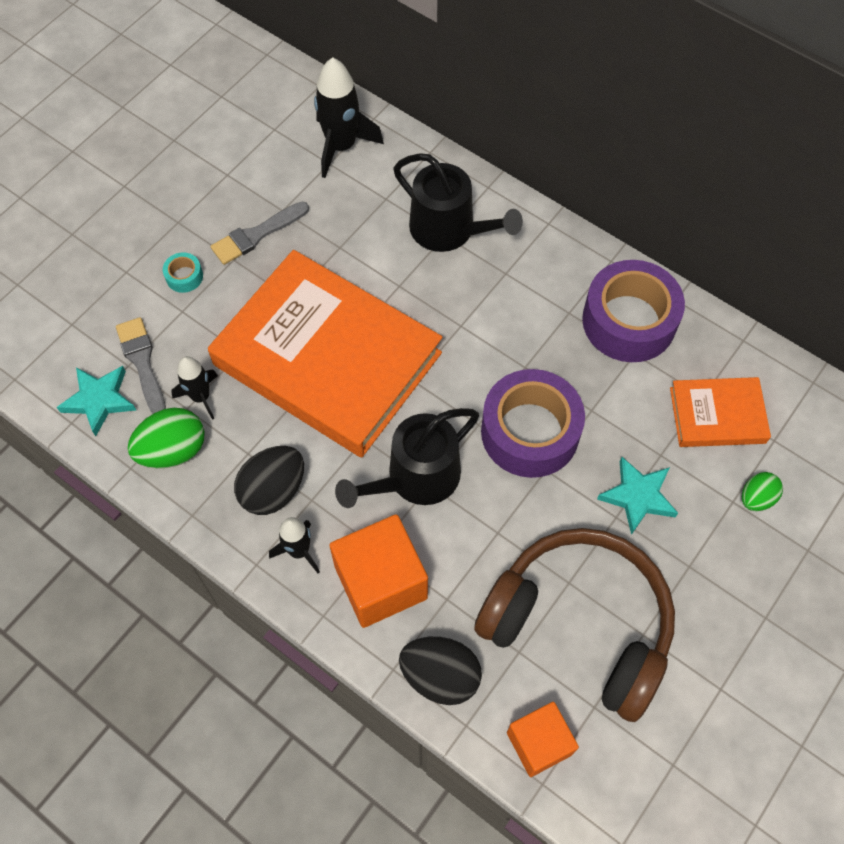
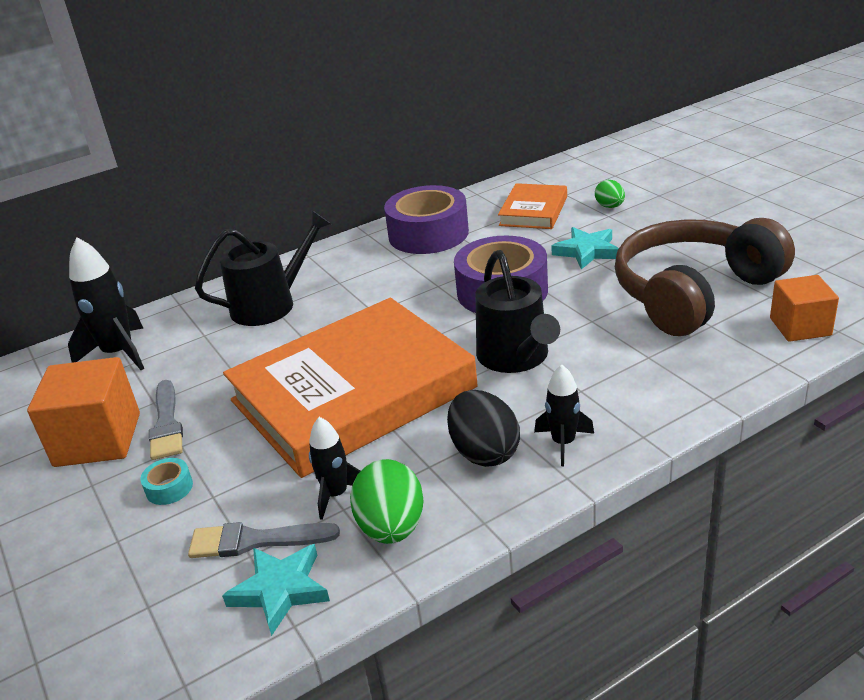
camera: 65 degrees left, 30 degrees down
(381, 582) = (618, 393): orange cube -> orange cube (98, 440)
(440, 676) = (726, 371): black egg -> none

